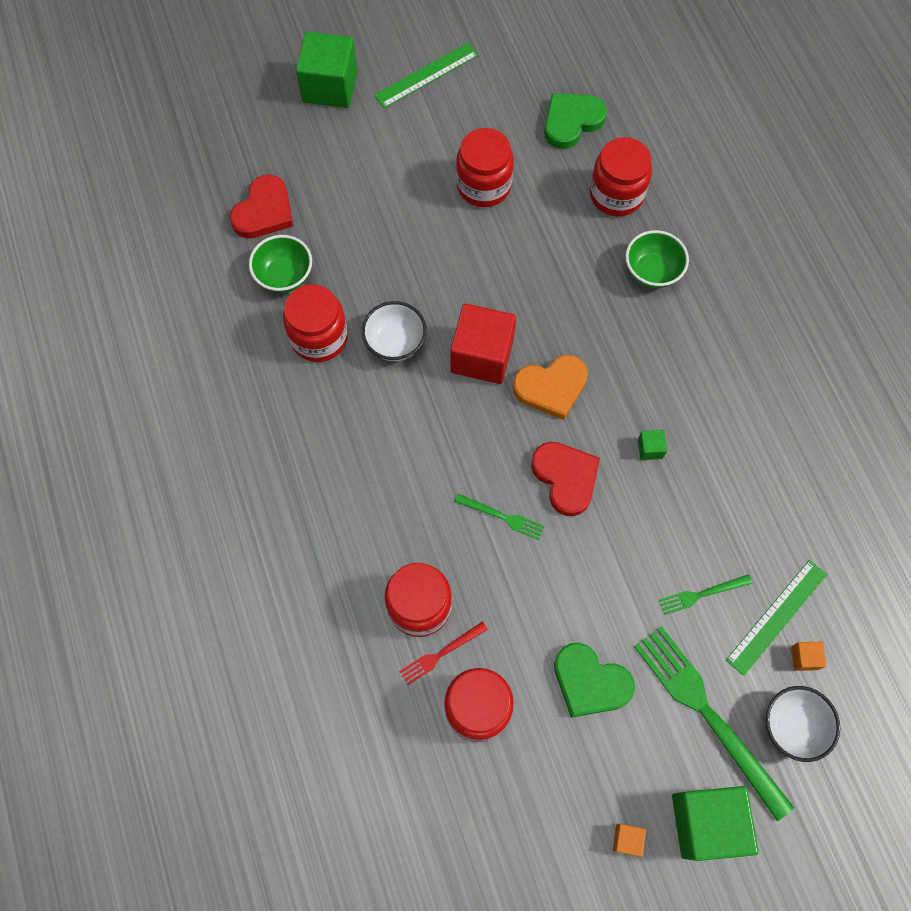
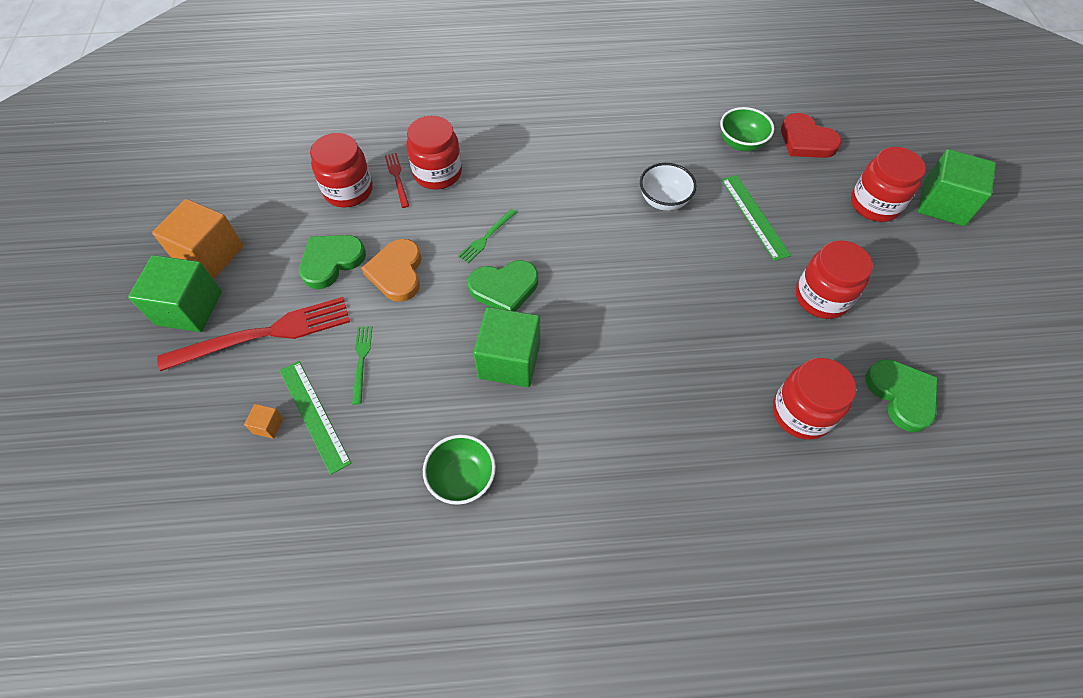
camera: 105 degrees right, 10 degrees down
(319, 337) = (679, 155): red jar -> red jar (875, 204)
(426, 75) = (961, 279): green ruler -> green ruler (754, 216)
(482, 355) = (637, 256): red cube -> none
(551, 387) = (593, 299): orange heart -> orange heart (397, 272)
(565, 478) = (504, 288): red heart -> green heart
(627, 839) = (210, 255): orange cube -> orange cube, size x2.38
(650, 449) = (509, 360): green cube -> green cube, size x2.38
(652, 271) = (700, 419): green bowl -> green bowl (462, 478)
(708, 714) = (264, 334): green fork -> red fork
(793, 726) = (220, 395): white bowl -> none

